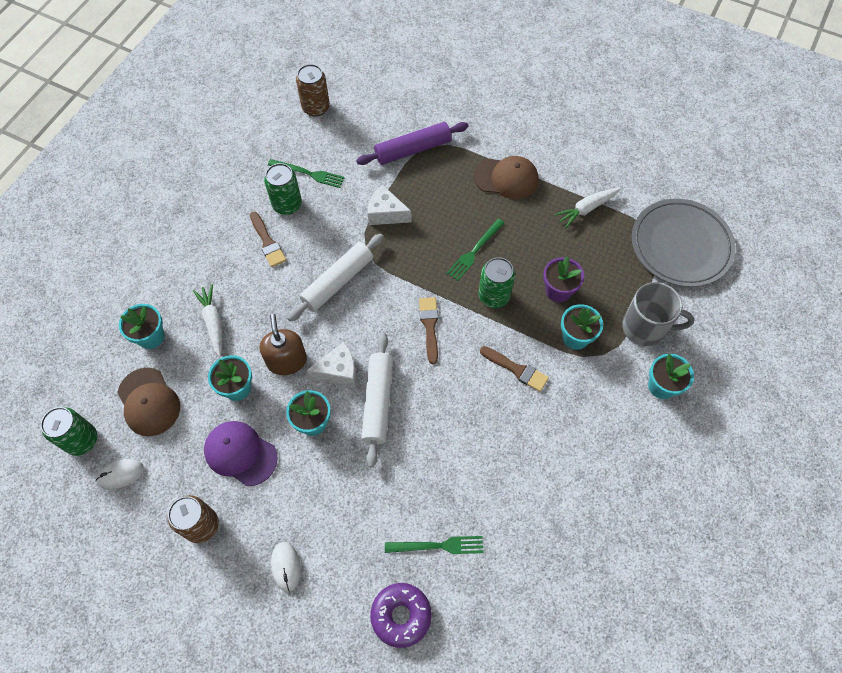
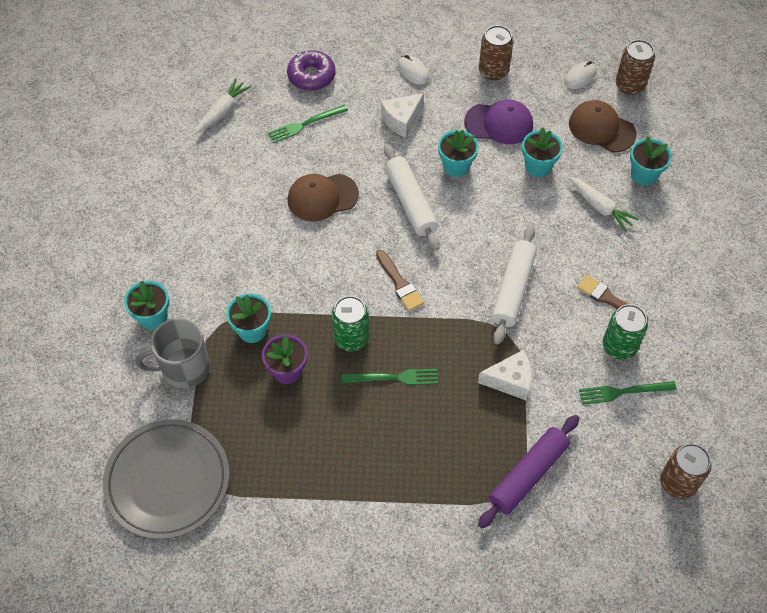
camera: 155 degrees right, 5 degrees down
(81, 440) = (630, 85): green can -> brown can
(287, 360) = (511, 203): brown soap dispenser -> none
(338, 371) = (460, 212): white cheese -> white cheese (402, 120)
(474, 251) = (393, 378): green fork -> green fork turned 75 degrees clockwise
(506, 178) = (400, 483): brown cap -> brown cap (322, 197)
(516, 369) = (298, 277): brown brush -> none
(586, 209) = (291, 482): white carrot -> white carrot (223, 111)

